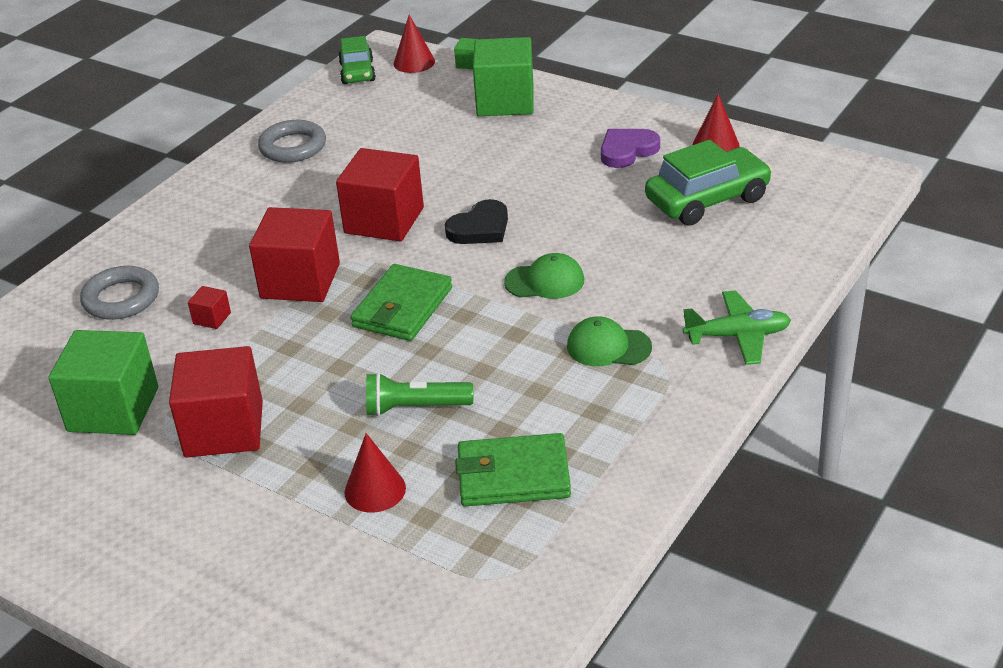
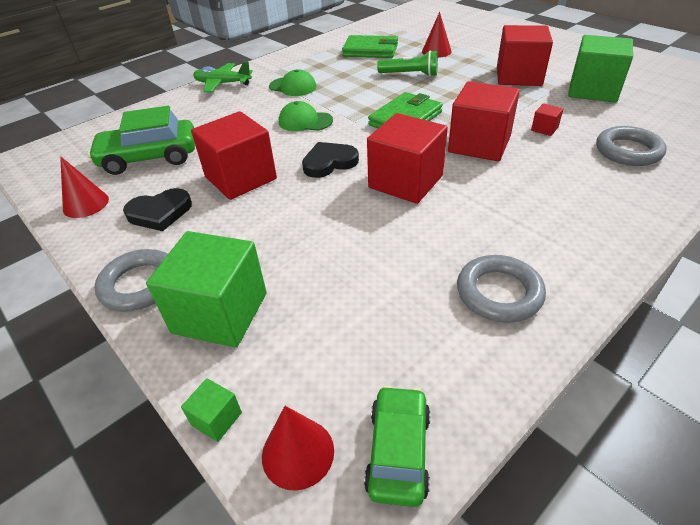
camera: 165 degrees left, 5 degrees up
(572, 195) = (240, 178): none -> red cube
(585, 104) = (140, 284): none -> grey ring
(627, 151) = (160, 213): purple heart -> black heart

